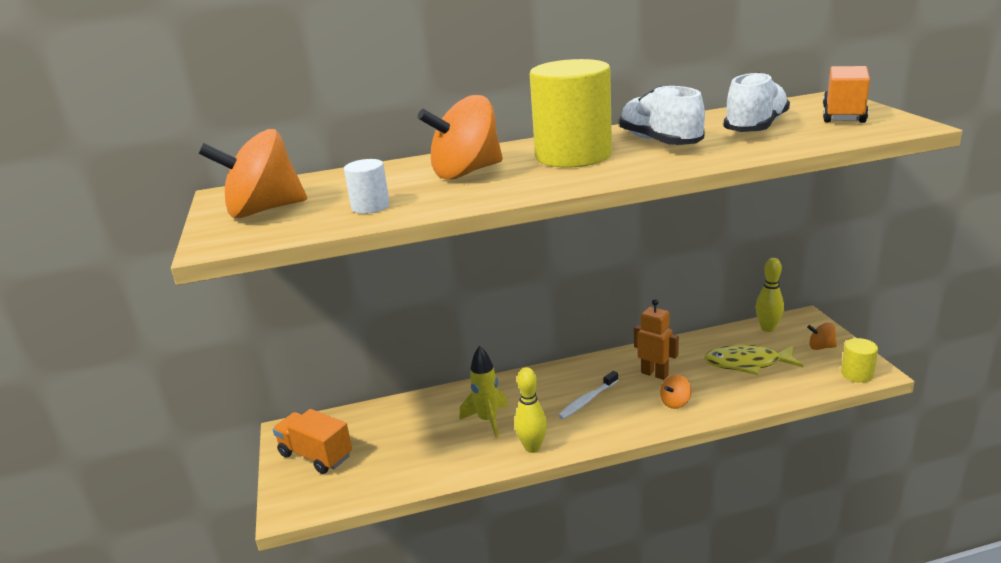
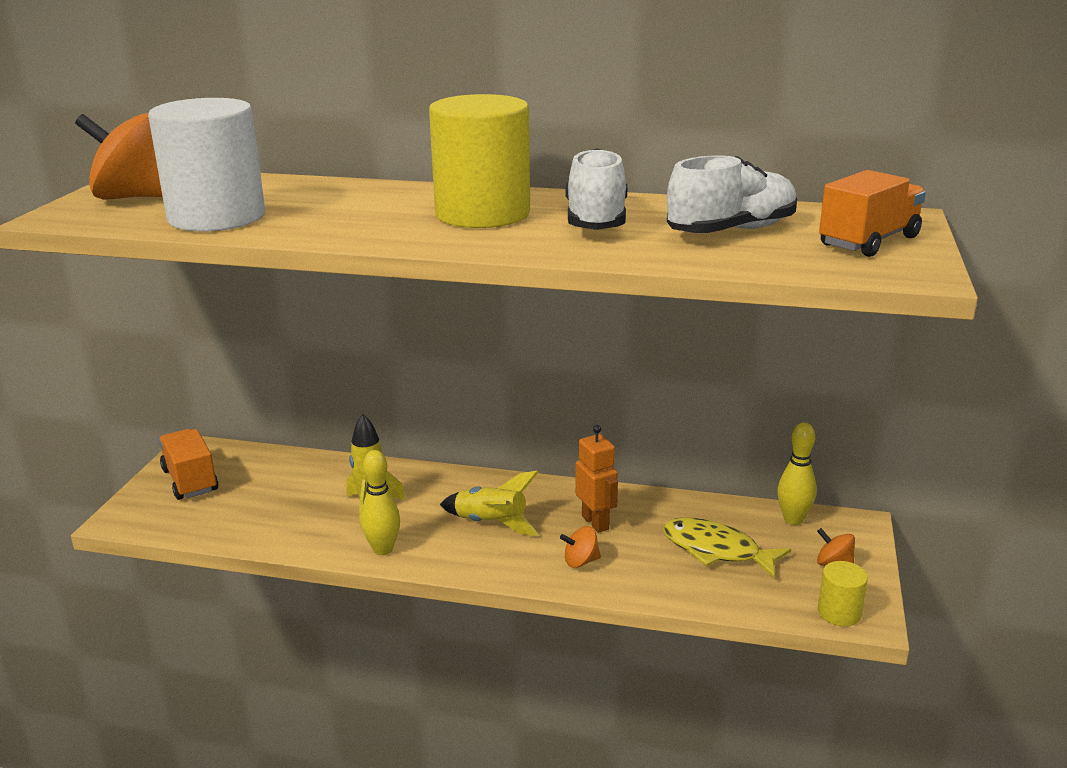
camera: 25 degrees right, 0 degrees up
(370, 207) = (217, 217): white cylinder -> white cylinder, size x2.21
(466, 172) = (355, 205): orange spinning top -> none
(587, 400) = (491, 523): white toothbrush -> yellow rocket

